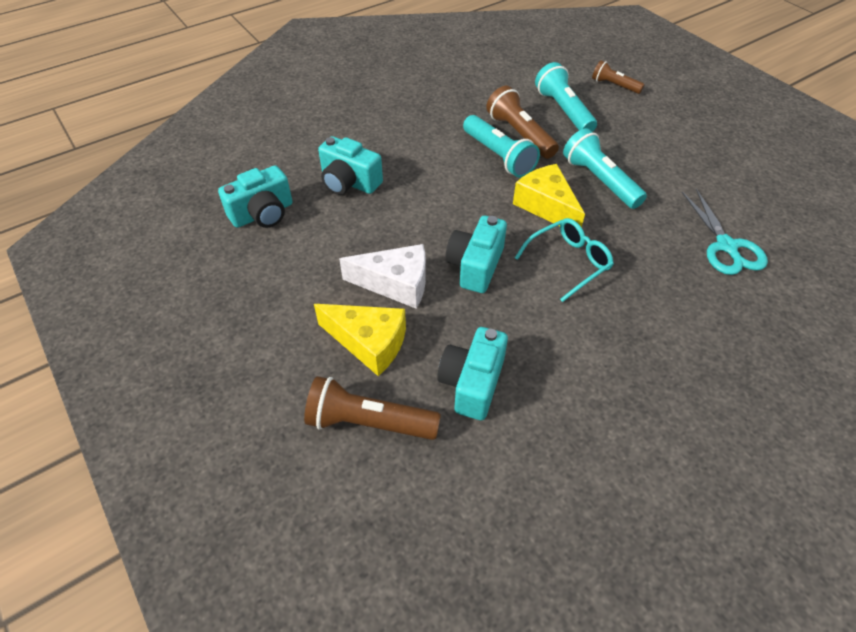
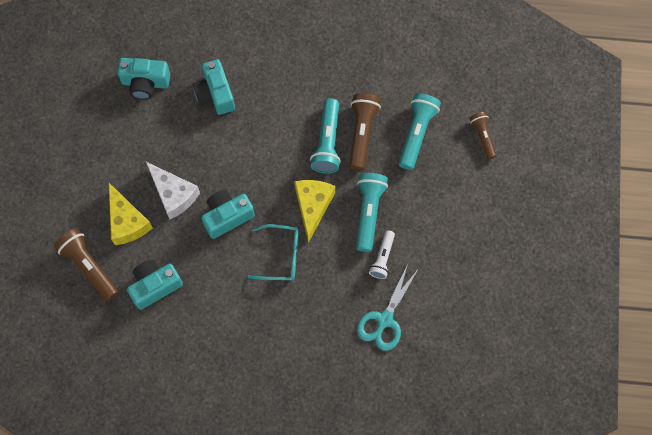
camera: 40 degrees right, 20 degrees up
(657, 203) = (382, 258): none -> white flashlight

